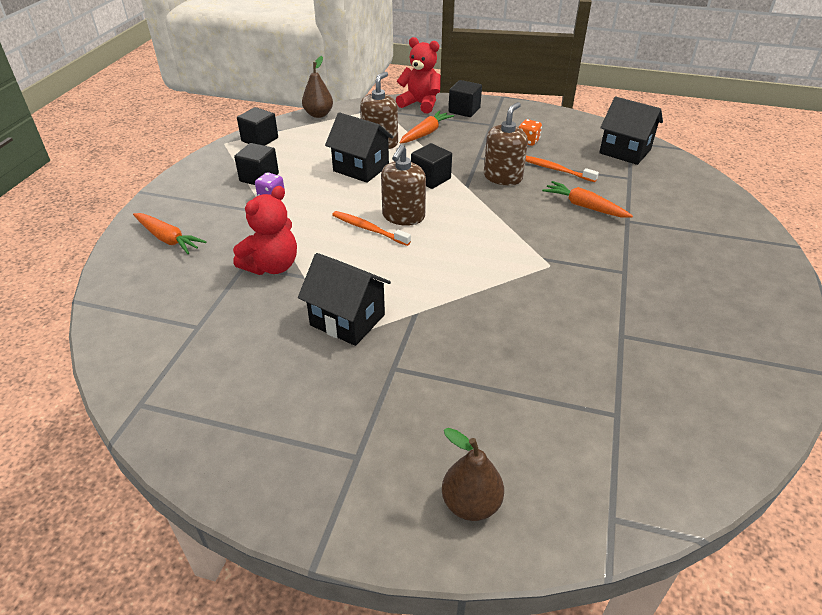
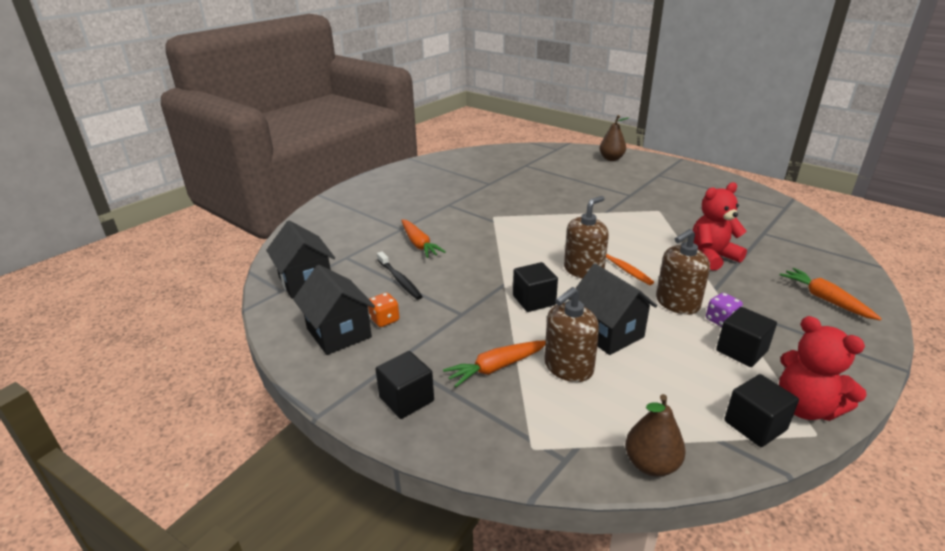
camera: 155 degrees left, 10 degrees down
(347, 320) = (653, 217): black house -> black house (339, 333)
(420, 104) = (461, 438): red teddy bear -> red teddy bear (805, 407)
(502, 177) = (459, 284): brown soap dispenser -> brown soap dispenser (677, 303)
(555, 169) = (399, 280): orange toothbrush -> black toothbrush

